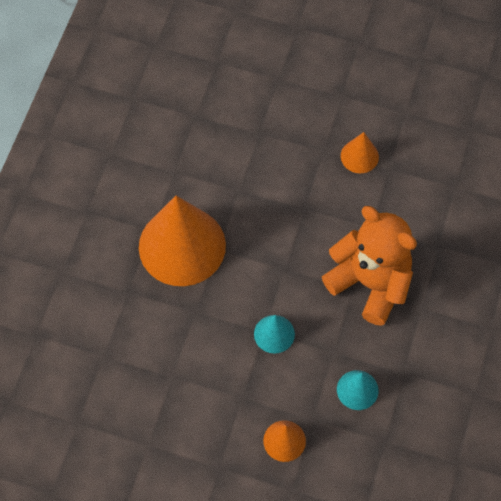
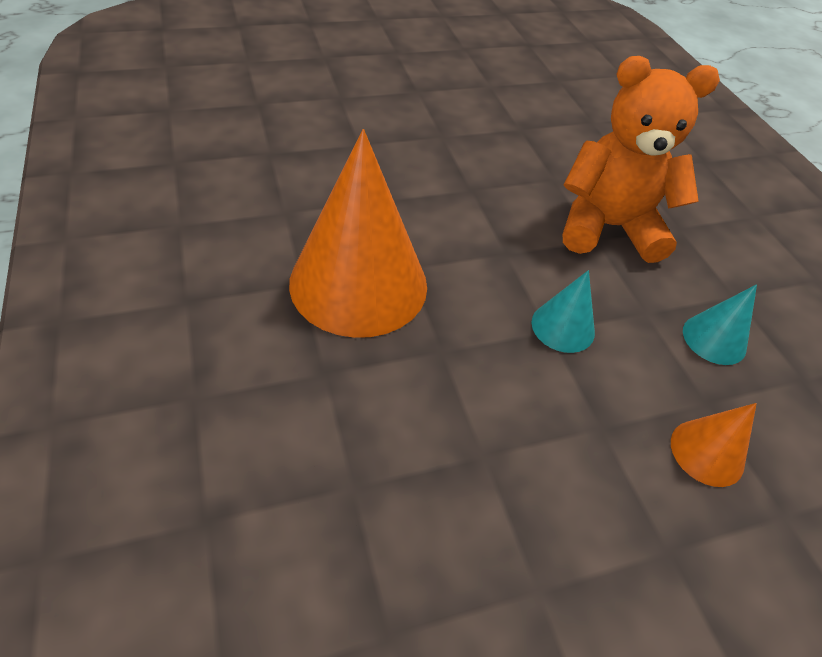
camera: 40 degrees left, 15 degrees down
(359, 156) = (482, 128): orange cone -> none

